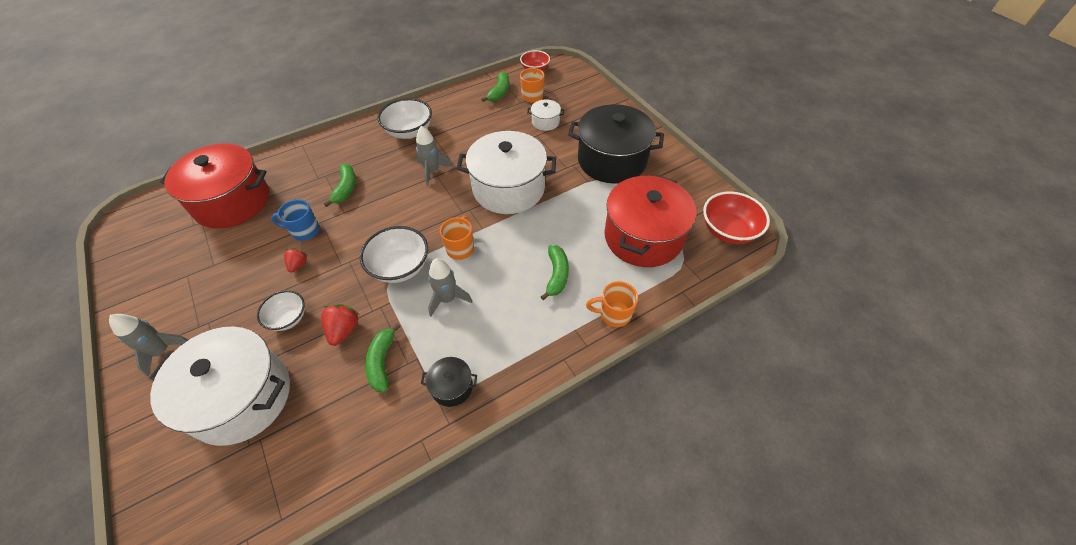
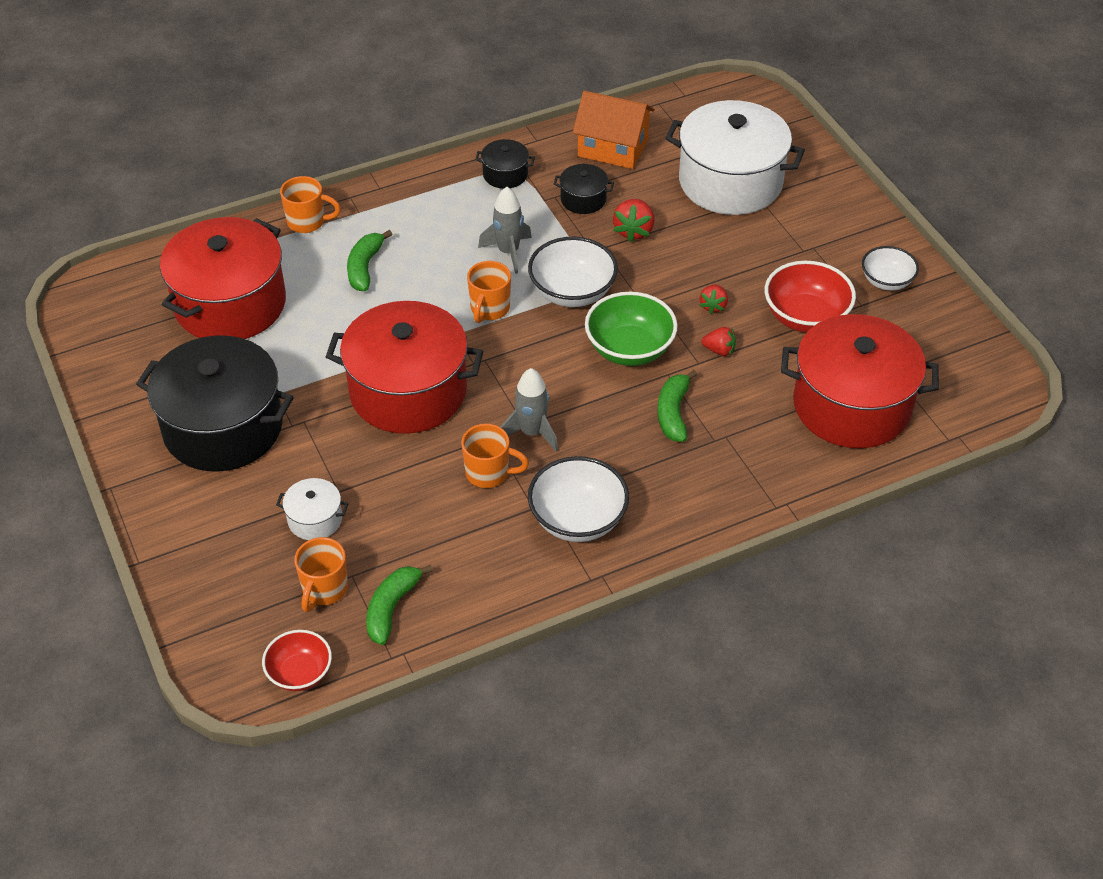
camera: 175 degrees left, 5 degrees down
(162, 351) = (842, 226): grey rocket -> none
(288, 318) = (705, 247): white bowl -> white bowl (886, 281)
(304, 231) = (719, 350): blue mug -> red strawberry
(345, 436) = (613, 147): none -> orange house
(365, 227) = (629, 349): none -> green bowl
(382, 362) = (583, 199): green banana -> black pot
(456, 149) = (489, 473): none -> orange mug
(508, 188) = (408, 391): white pot -> red pot
(728, 231) = (107, 302): red bowl -> red bowl (805, 317)

